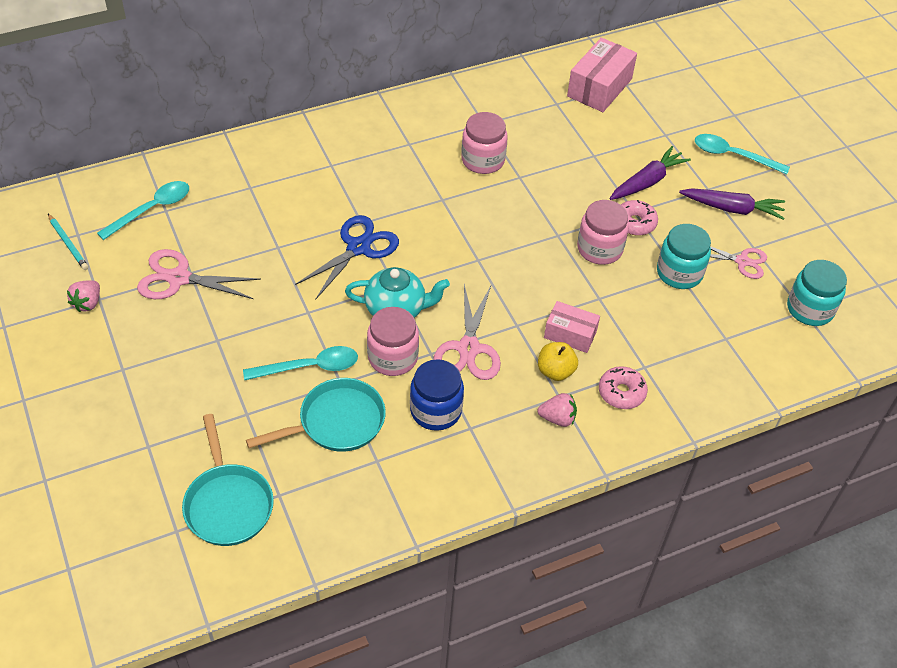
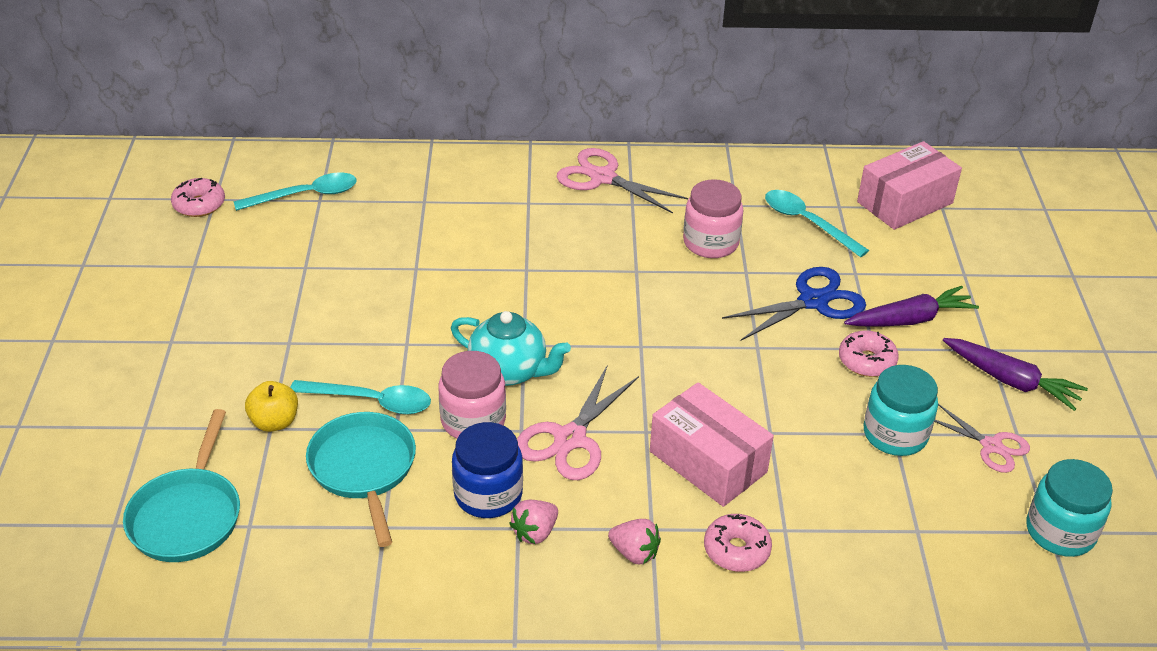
camera: 25 degrees right, 10 degrees down
(68, 243) = (199, 205): turquoise pencil -> pink donut
(87, 303) = (179, 267): pink strawberry -> pink strawberry (535, 532)
(179, 278) = (289, 269): pink scissors -> pink scissors (603, 178)
(336, 422) = (364, 469): turquoise pan -> turquoise pan turned 105 degrees counterclockwise
(358, 247) = (506, 294): blue scissors -> blue scissors (813, 301)
(555, 371) = (664, 498): yellow apple -> yellow apple (274, 422)
(570, 334) = (708, 462): pink box -> pink box, size x1.61
(599, 249) = (803, 377): pink jar -> none
(733, 155) = (1045, 321): turquoise spoon -> turquoise spoon (807, 223)

